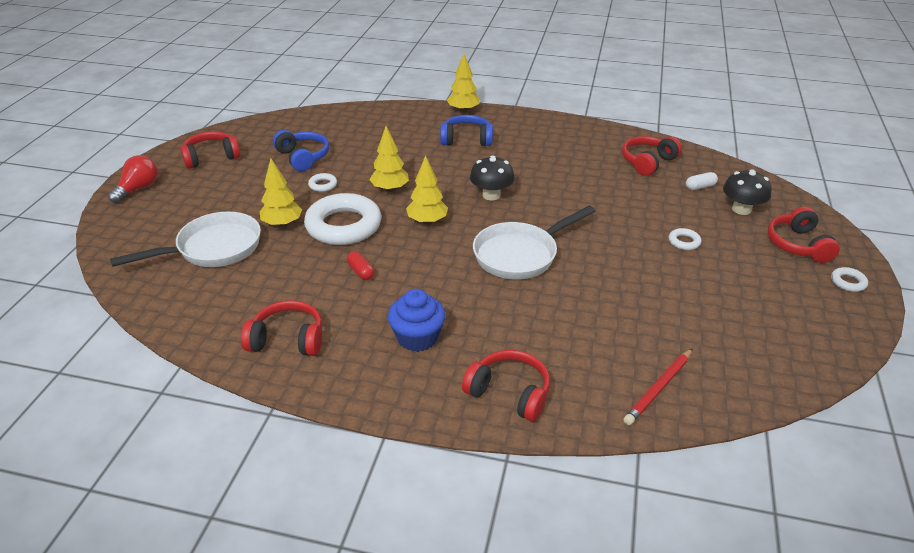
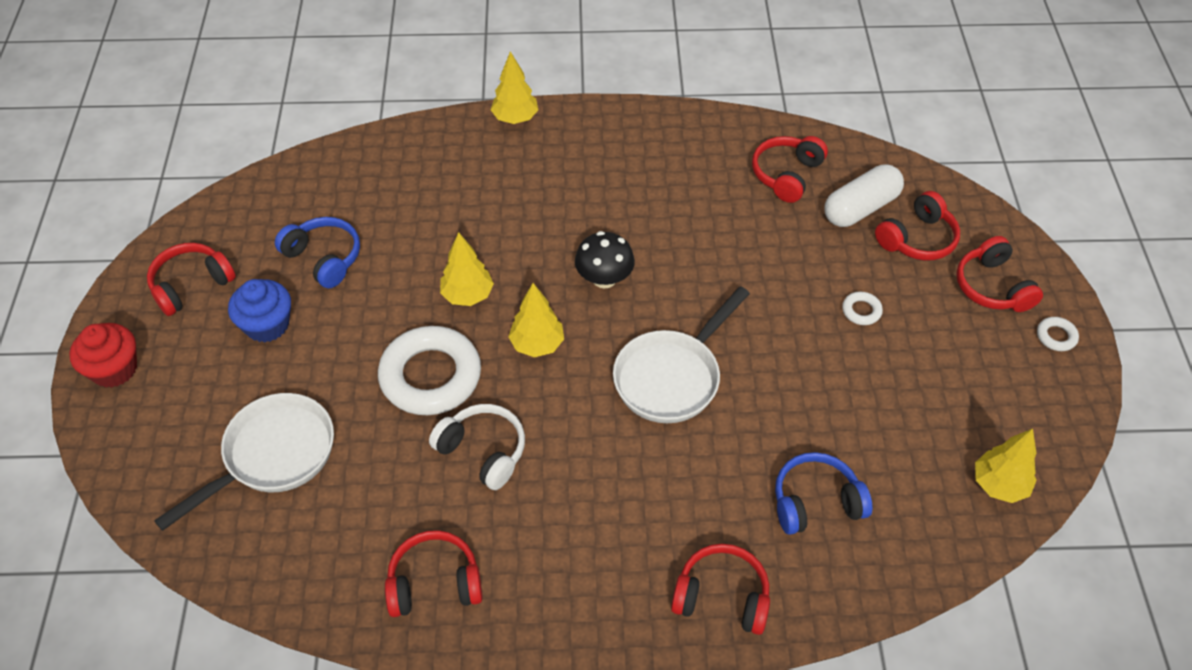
camera: 15 degrees left, 15 degrees up
(138, 189) = (114, 369): red light bulb -> red cupcake
(282, 224) = (347, 391): yellow tree -> yellow tree (999, 485)
(323, 185) = (373, 306): white ring -> none
(361, 272) = (483, 451): red capsule -> white headphones
(417, 337) = (590, 541): blue cupcake -> blue cupcake (267, 325)
(466, 139) = (538, 177): blue headphones -> blue headphones (816, 502)
(659, 388) = (882, 548): red pencil -> none
(700, 187) = (860, 208): white capsule -> white capsule, size x2.07
(741, 209) = (917, 239): black mushroom -> red headphones

